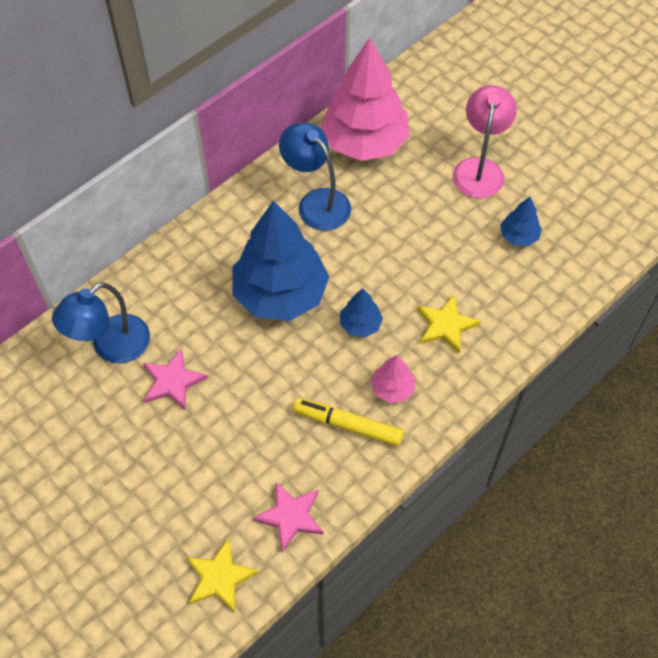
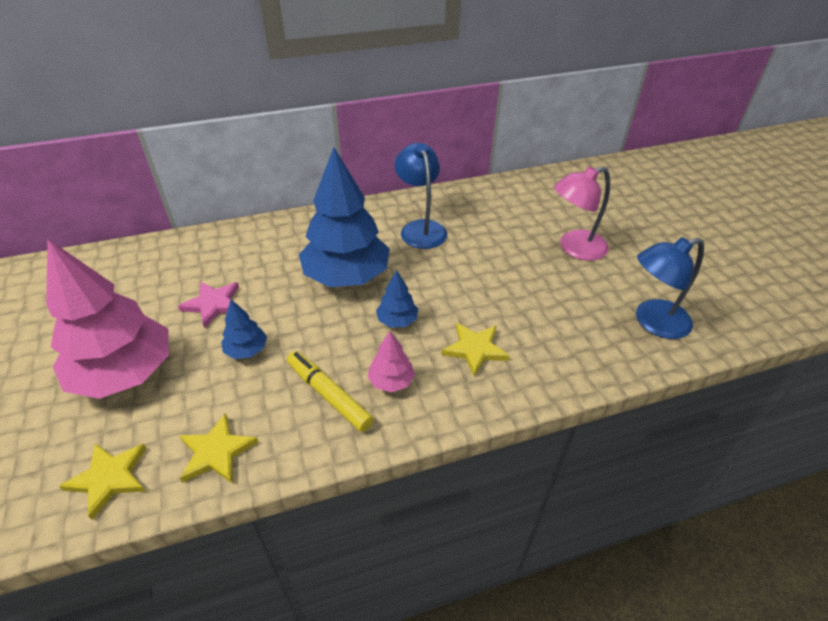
camera: 25 degrees right, 15 degrees down
(111, 347) = (191, 265): blue lamp -> blue lamp (652, 322)
(290, 516) = (216, 452): pink star -> yellow star
(364, 142) = (485, 204): pink tree -> pink tree (125, 373)
(479, 169) = (574, 248): pink lamp -> pink lamp turned 150 degrees counterclockwise
(519, 236) = (585, 305): blue tree -> blue tree (246, 350)

